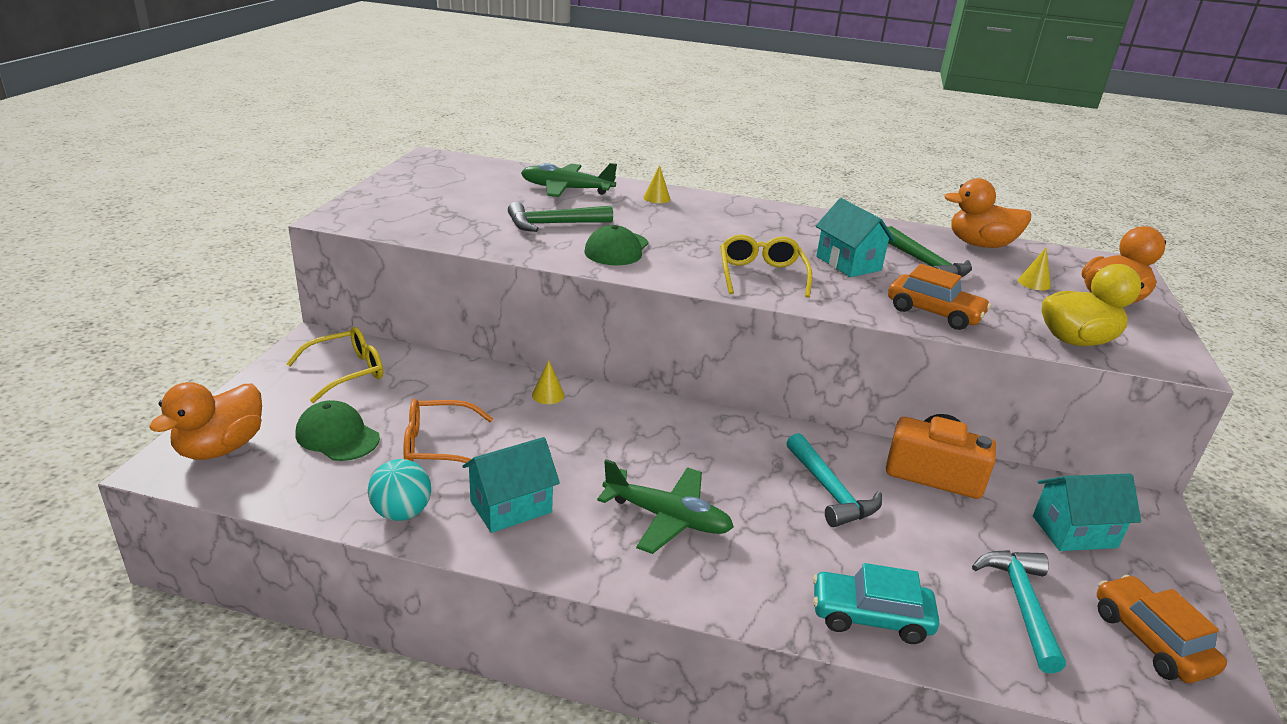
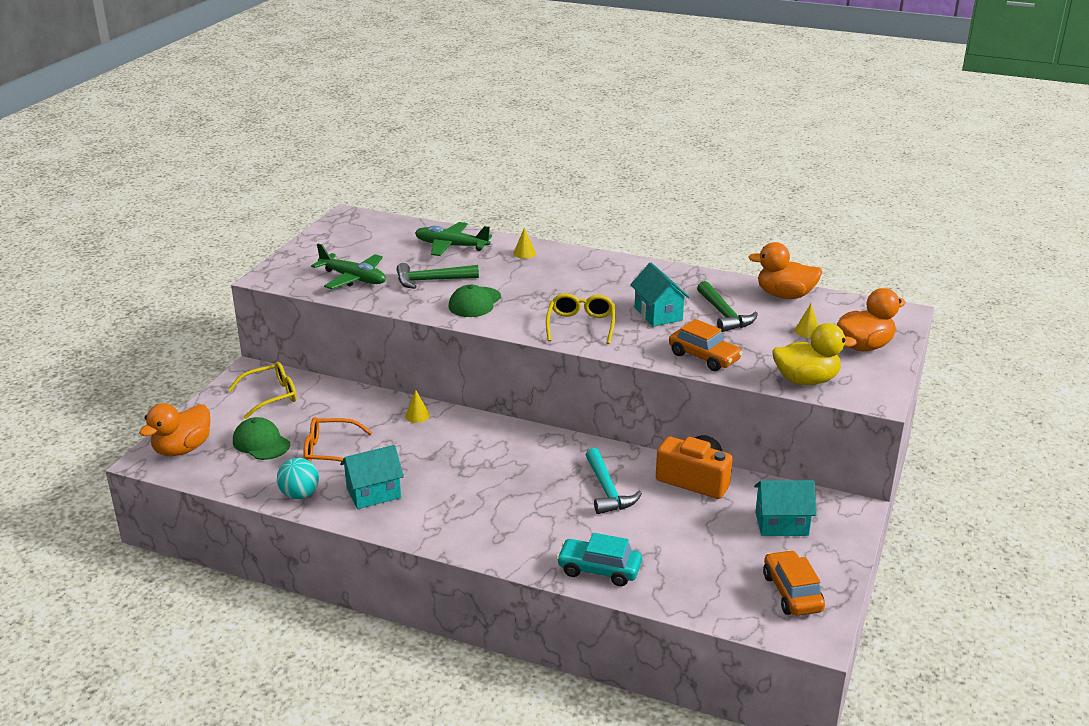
camera: 10 degrees right, 0 degrees up
(667, 518) = (481, 504): green plane -> green plane (353, 278)
(1021, 604) = (711, 567): turquoise hammer -> none

